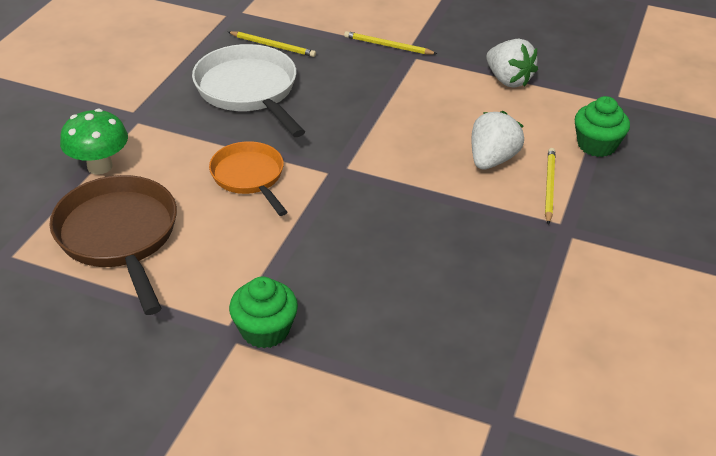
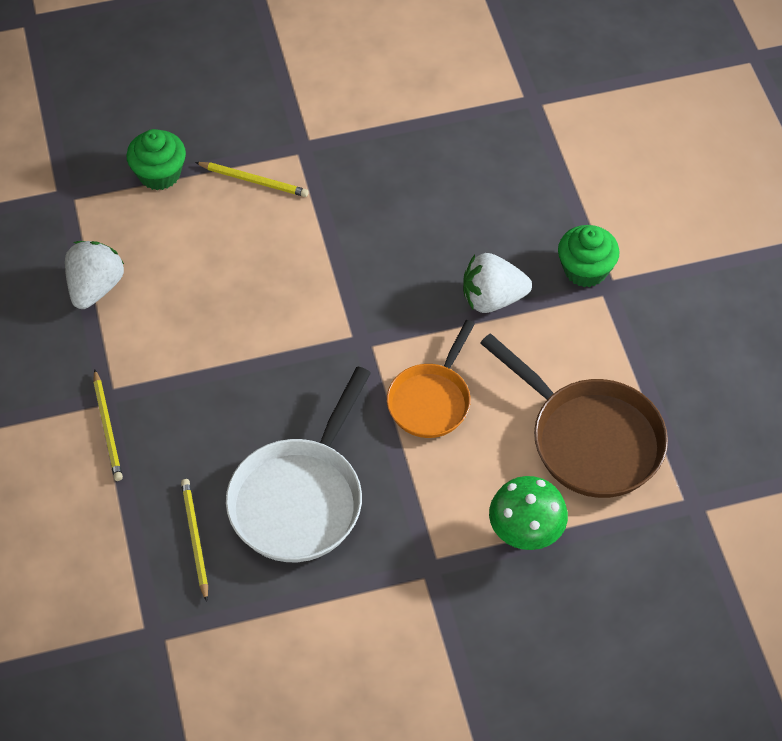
camera: 125 degrees left, 15 degrees up
(119, 236) = (590, 439): brown pan -> brown pan turned 75 degrees counterclockwise
(492, 159) = (247, 237): white strawberry -> white strawberry (492, 299)
(549, 187) = (253, 180): yellow pencil -> yellow pencil turned 135 degrees counterclockwise

